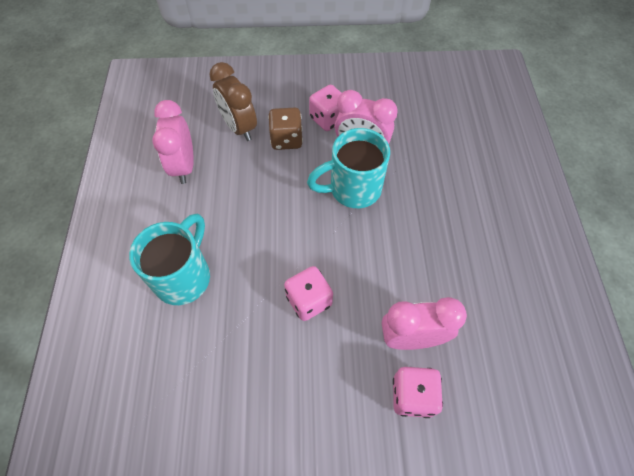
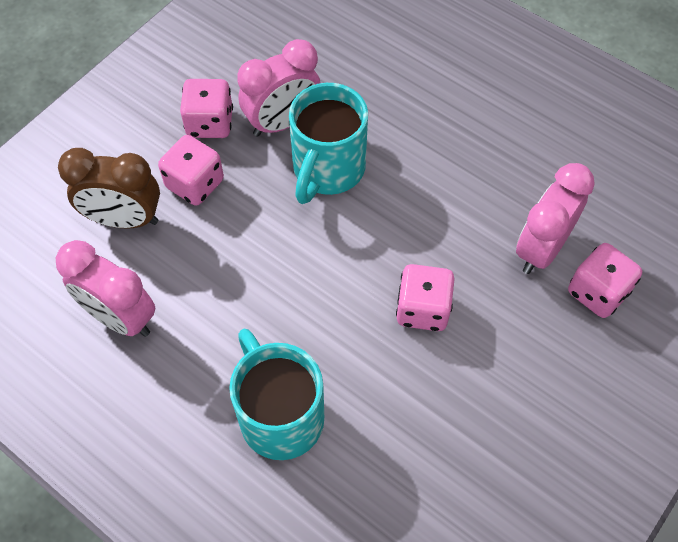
camera: 50 degrees left, 0 degrees up
(286, 139) = (195, 184): brown dice -> pink dice

